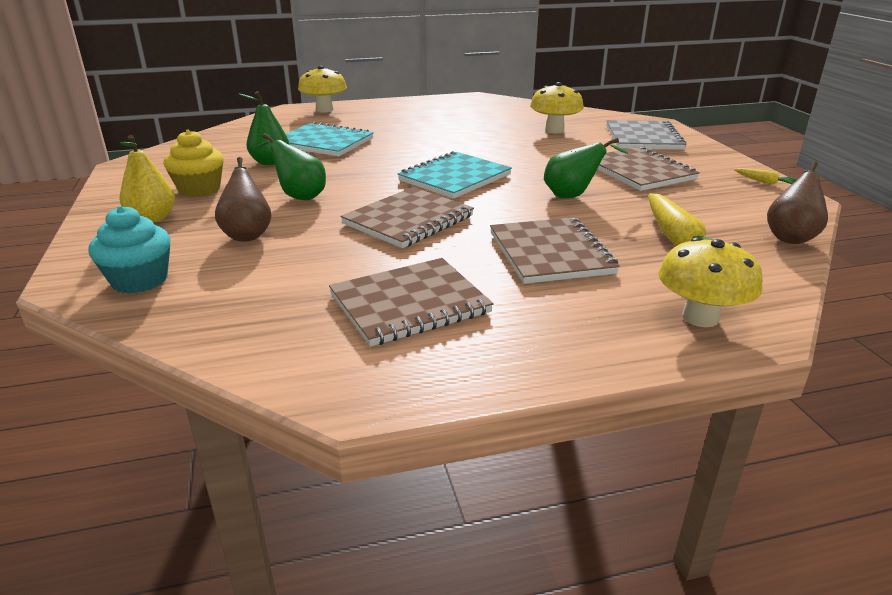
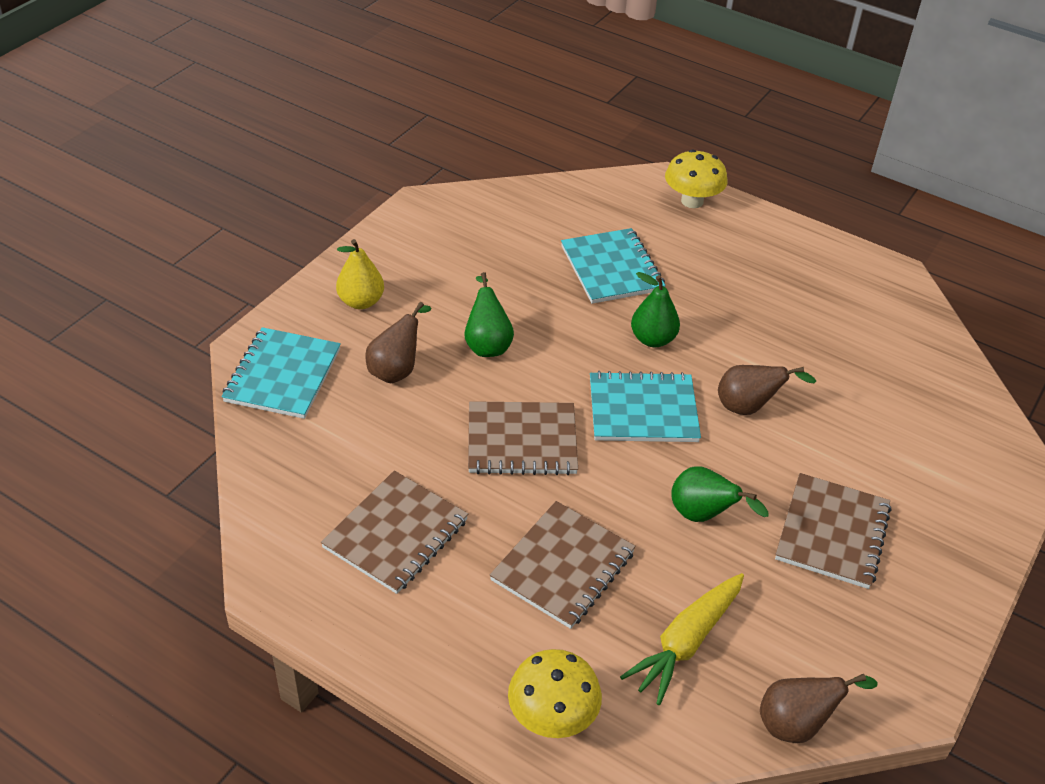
camera: 45 degrees right, 15 degrees up
(140, 280) = (283, 375): turquoise cupcake -> turquoise notebook
(199, 189) = (431, 281): yellow cupcake -> none
(270, 162) = (527, 273): green pear -> green pear (652, 339)
(409, 304) = (396, 534): brown notebook -> brown notebook turned 75 degrees counterclockwise
(506, 154) = (748, 407): none -> brown pear
(554, 130) = (872, 401): yellow mushroom -> none
(643, 138) = (949, 485): grey notebook -> none
(765, 182) = (935, 651): yellow carrot -> none

